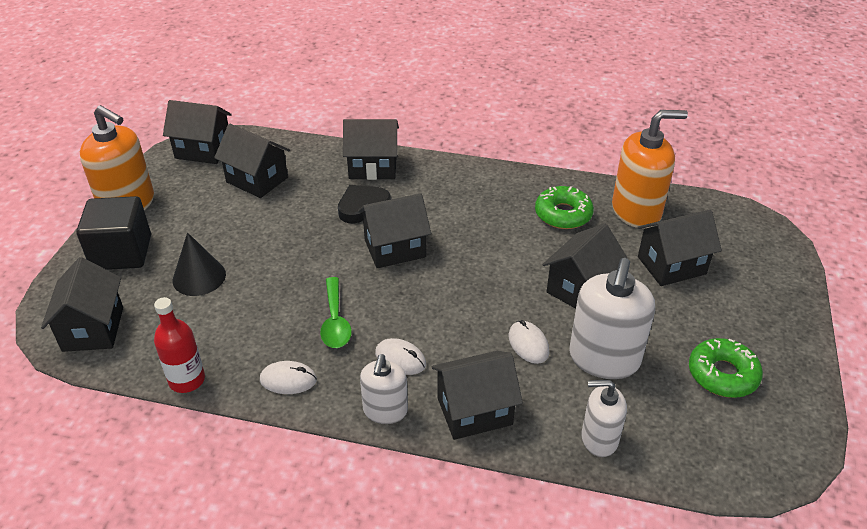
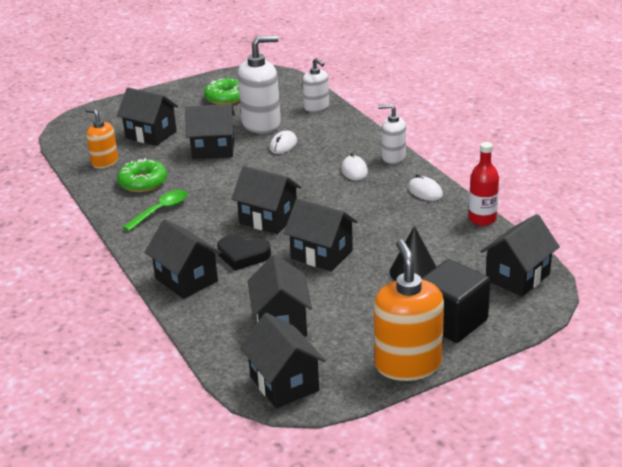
camera: 130 degrees left, 10 degrees down
(335, 321) = (362, 203): green spoon -> green spoon (161, 210)
(385, 411) = (393, 157): white soap dispenser -> white soap dispenser turned 135 degrees counterclockwise
(474, 411) = (352, 138): black house -> black house (322, 254)
(636, 211) = (105, 162): orange soap dispenser -> orange soap dispenser, size x0.60

